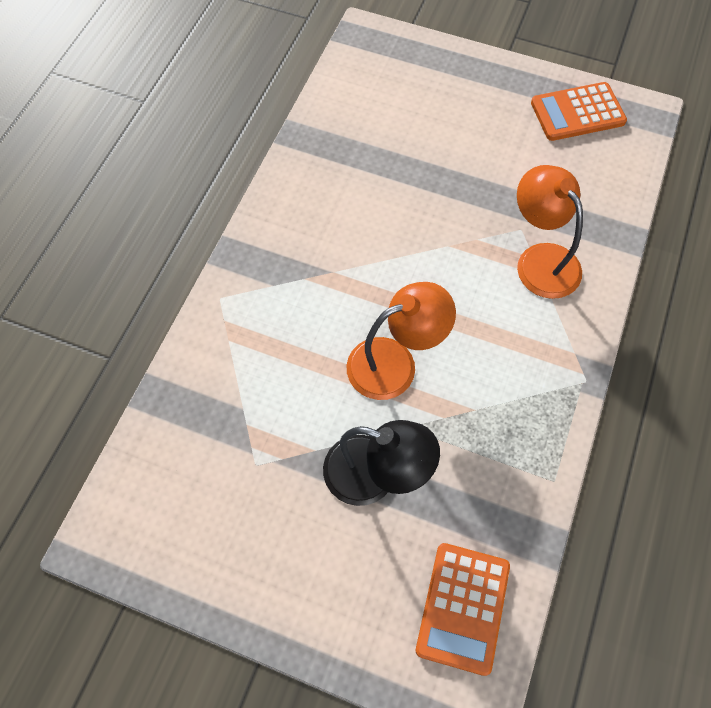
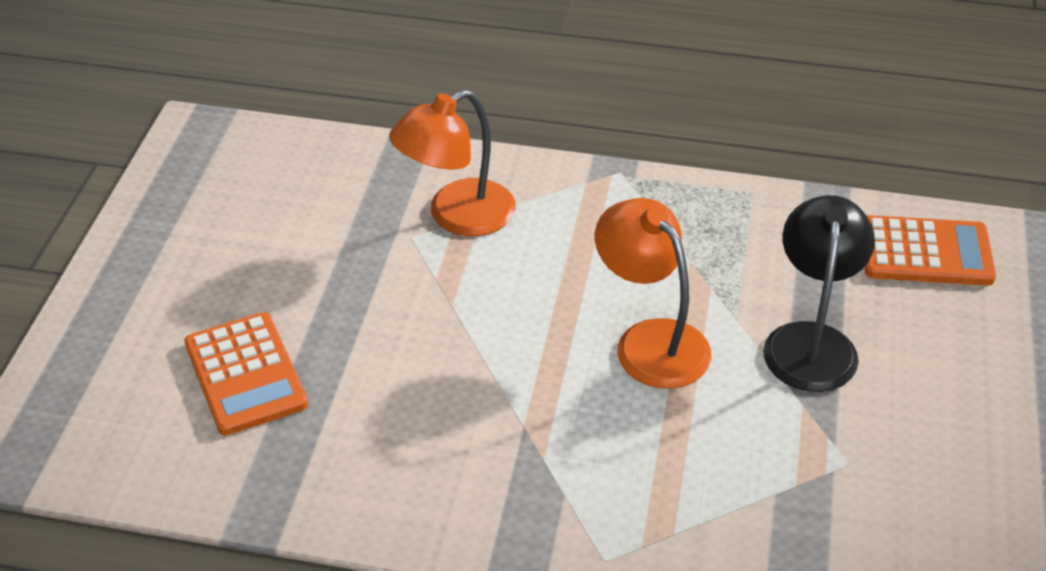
camera: 100 degrees left, 20 degrees down
(577, 112) = (197, 192): orange calculator -> orange calculator (245, 374)

